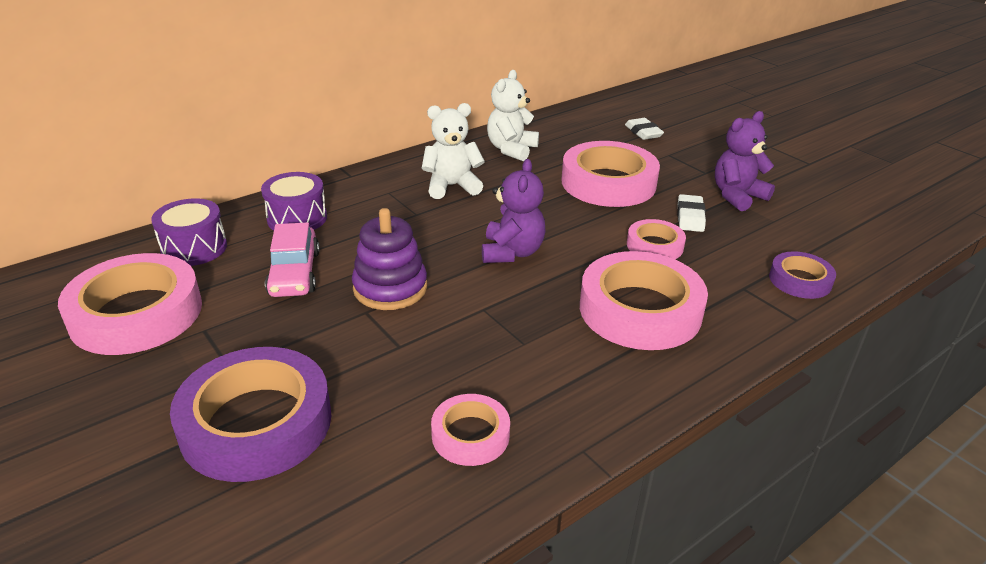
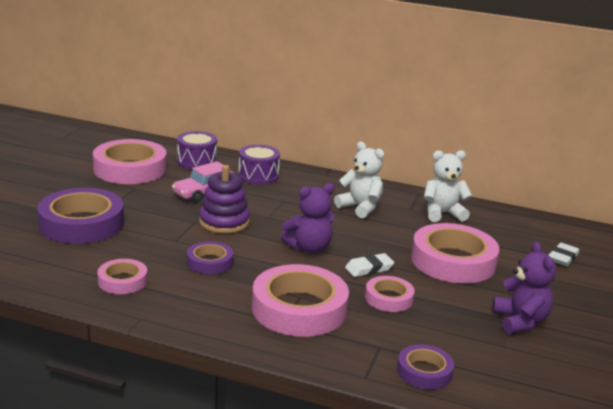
camera: 55 degrees right, 10 degrees down
(483, 337) = (210, 262): none -> purple tape
(690, 217) = (452, 305): white eraser -> white eraser (369, 269)
(737, 196) = (520, 321): purple teddy bear -> purple teddy bear turned 60 degrees clockwise

